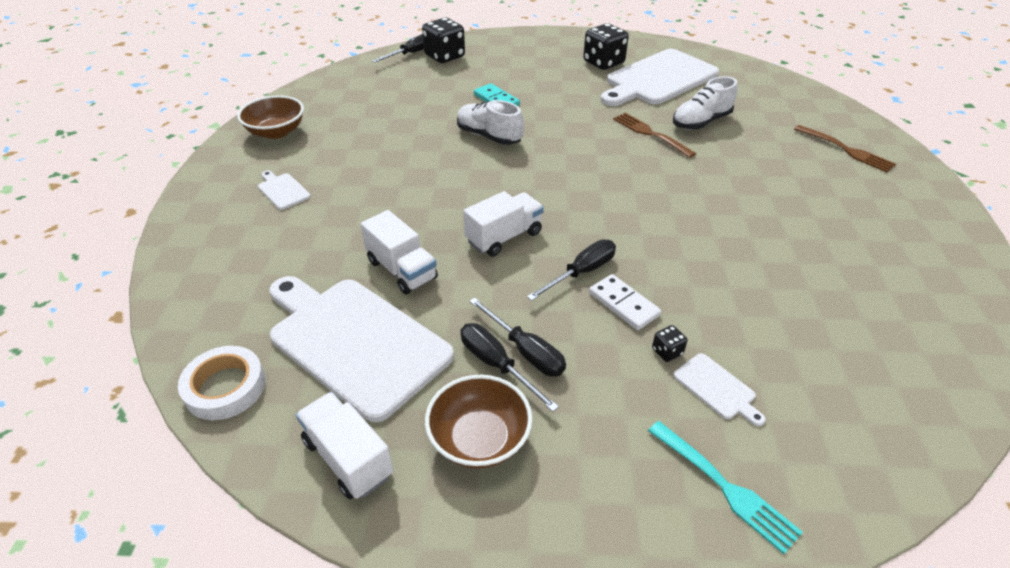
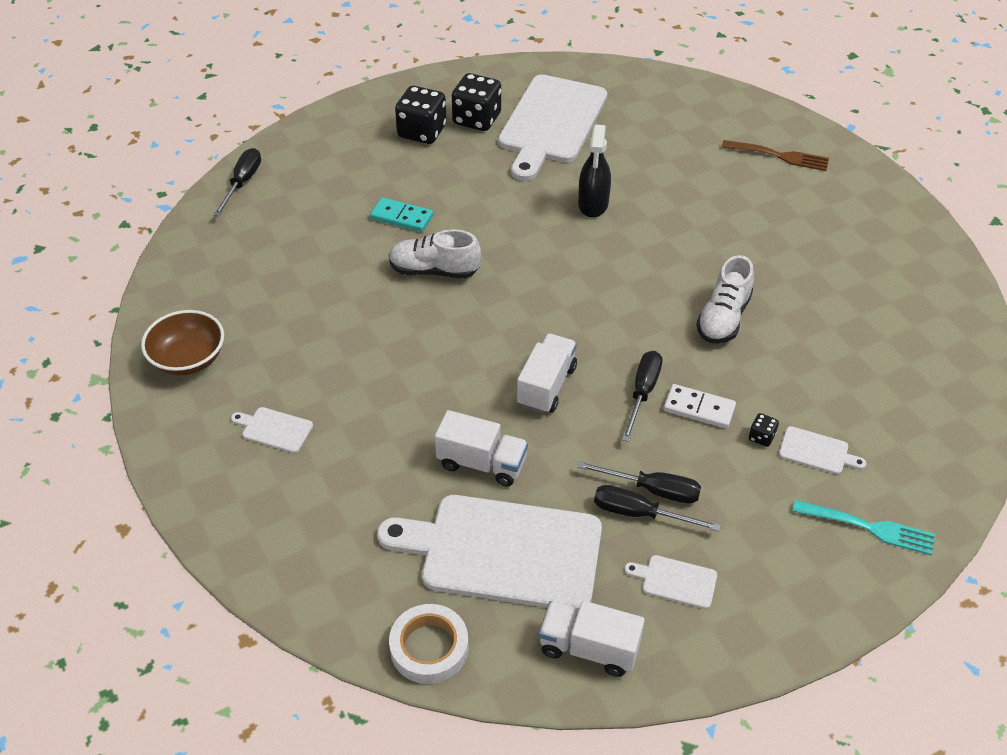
camera: 30 degrees left, 5 degrees up
(444, 56) = (287, 173): black dice -> black dice (422, 132)
(479, 439) = (675, 581): brown bowl -> white cutting board
(650, 134) = (593, 204): brown fork -> black spray bottle
(701, 122) = (631, 169): white shoe -> white shoe (723, 318)

